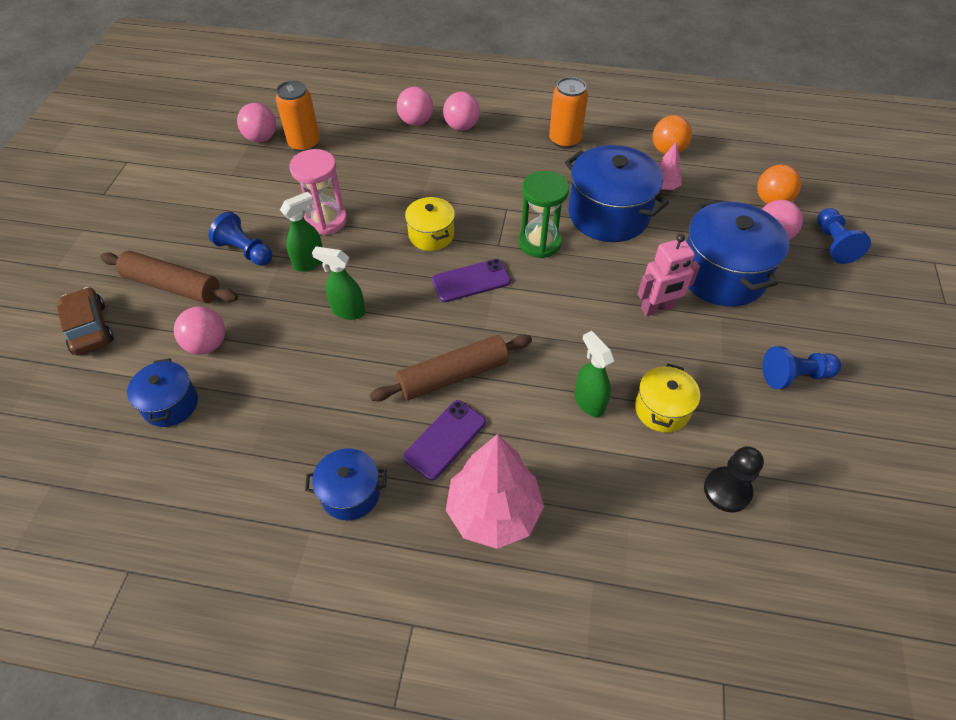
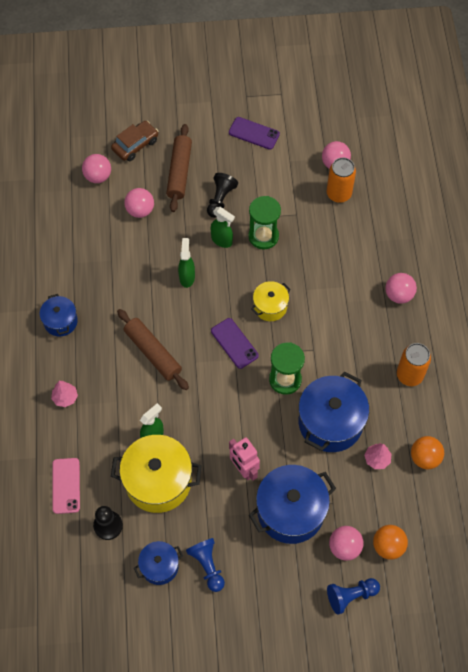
camera: 75 degrees right, 10 degrees up
(170, 404) = (94, 210): blue pot -> blue pot (159, 566)
(245, 251) = (220, 199): blue pawn -> black pawn
(326, 220) = (263, 236): pink hourglass -> green hourglass
(416, 122) = (392, 261): pink ball -> pink ball (98, 176)
(445, 440) = (106, 360): purple phone -> purple phone (254, 133)
(493, 512) = (65, 397): pink tree -> pink tree, size x0.48
(652, 541) = (66, 485): none -> pink phone
(662, 409) = (158, 481): yellow pot -> yellow pot, size x1.83

